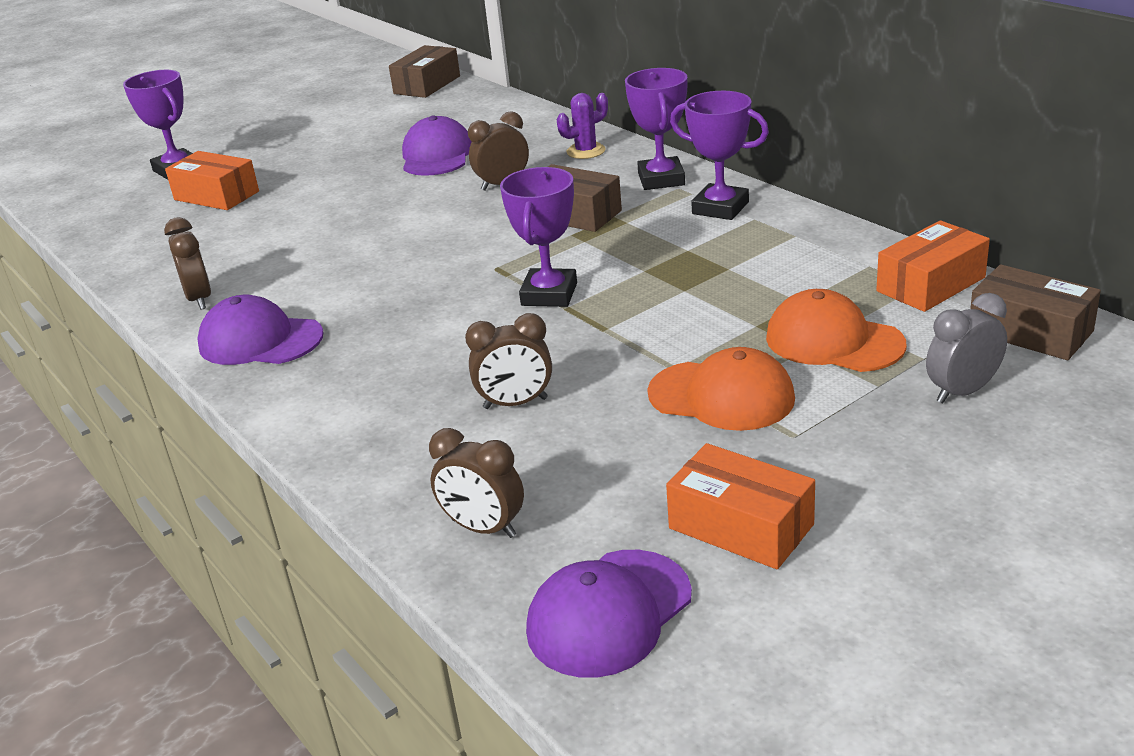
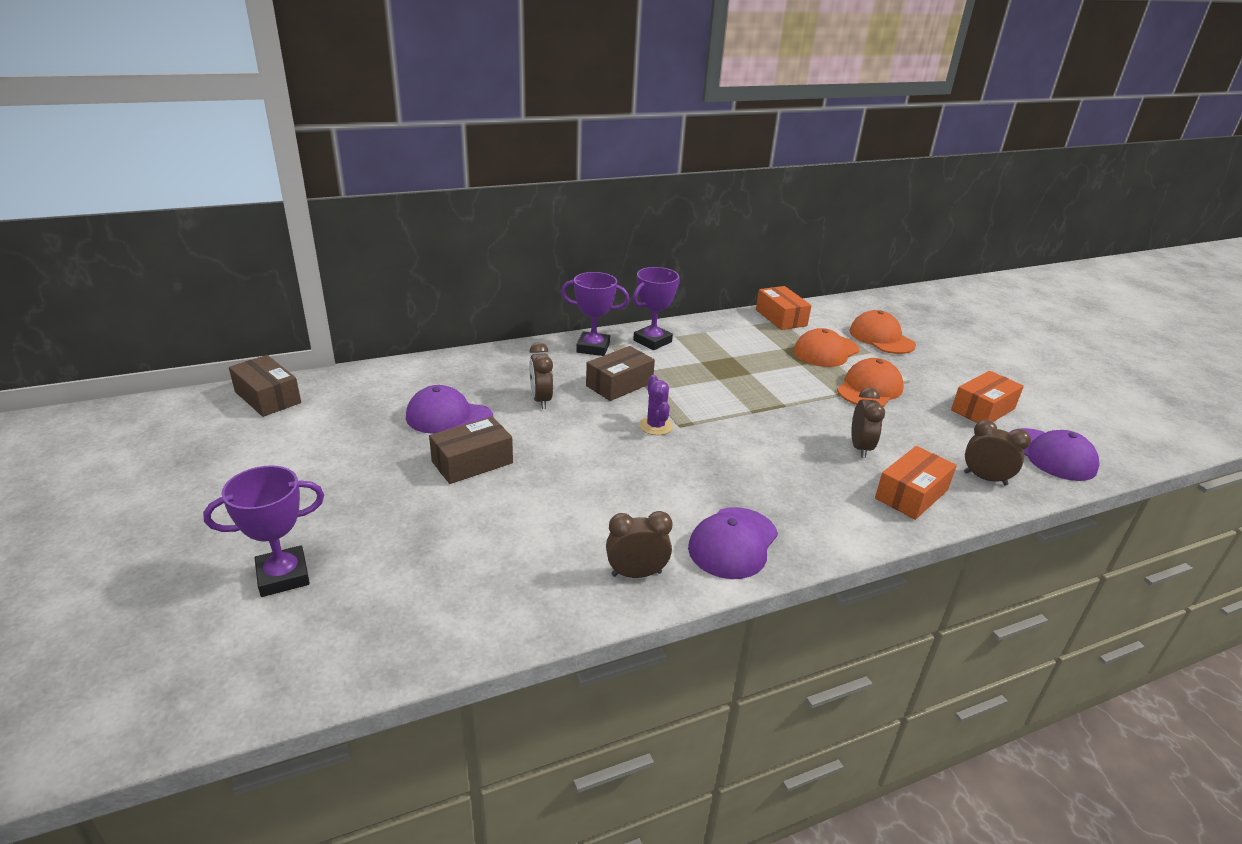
camera: 80 degrees left, 0 degrees up
(216, 195) = (398, 550): orange box -> orange box (911, 494)
(483, 528) = (985, 478): brown clock -> brown clock turned 105 degrees counterclockwise
(549, 294) = (730, 413): purple trophy -> none
(586, 151) = (516, 361): purple cactus -> purple cactus (655, 426)
(962, 392) = (881, 338): grey clock -> orange cap
(1030, 331) = (835, 312): brown box -> brown box (472, 462)

